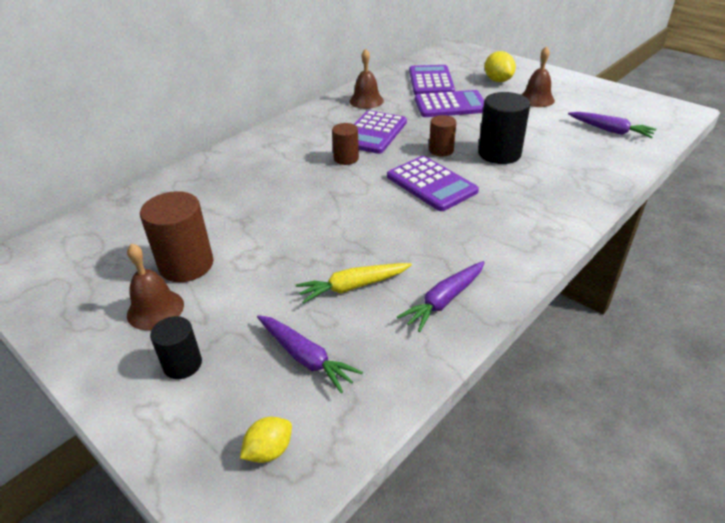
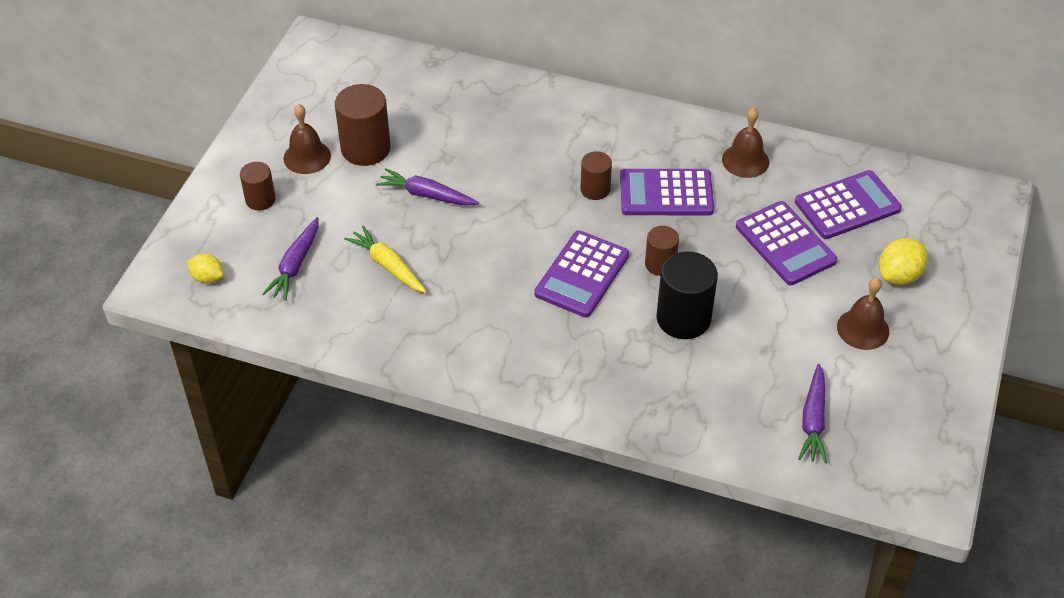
camera: 65 degrees right, 10 degrees up
(182, 364) = (260, 200): black cylinder -> brown cylinder
(444, 300) = (398, 331): purple carrot -> purple carrot (427, 195)

